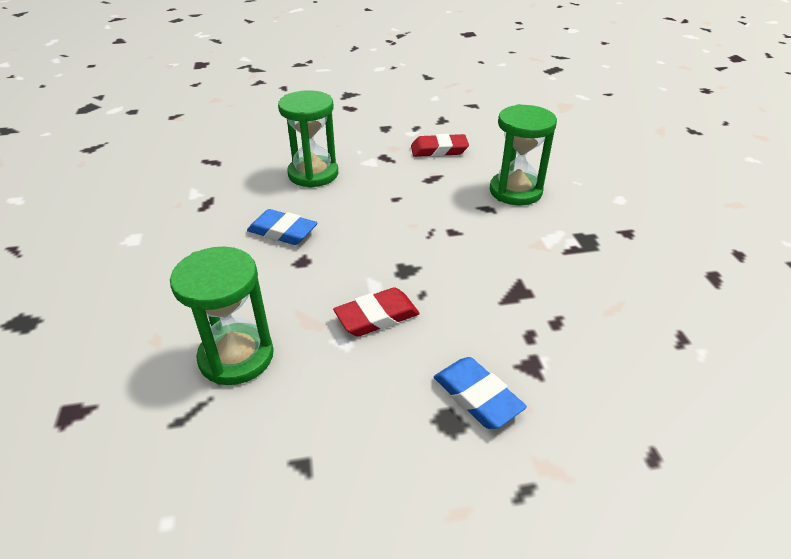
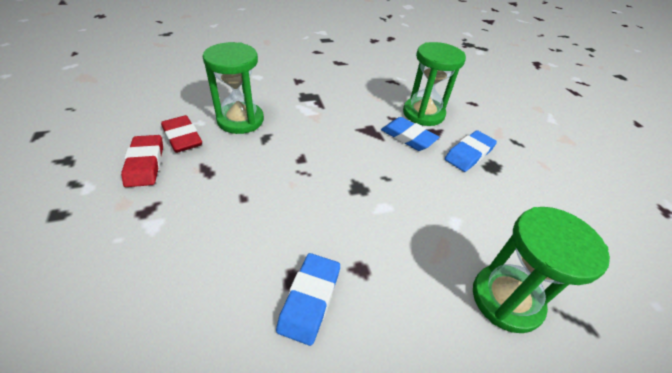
camera: 100 degrees left, 5 degrees up
(313, 174) = (170, 287): green hourglass -> green hourglass (423, 114)
(377, 316) = (420, 203): red eraser -> red eraser (182, 137)
(509, 329) = (408, 137): none -> blue eraser

